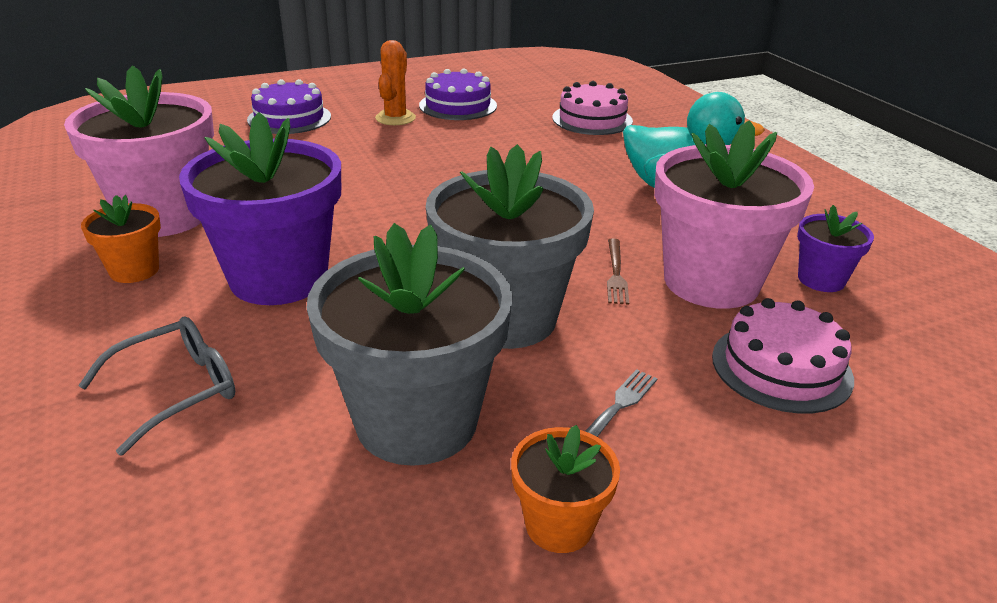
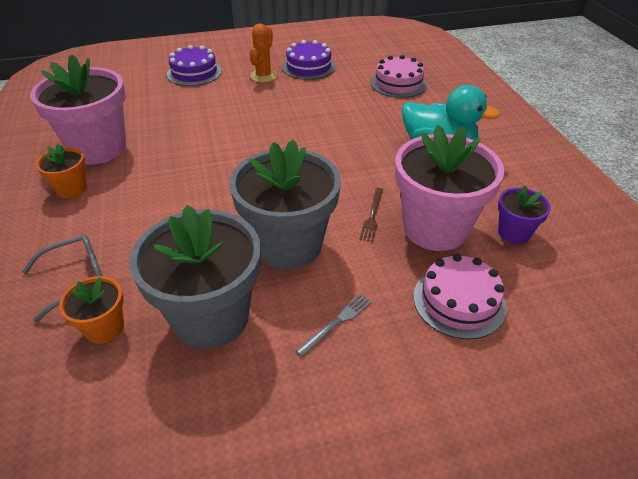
camera: 10 degrees right, 10 degrees up
(279, 278) = (156, 202): purple flower pot -> none
(559, 525) = (275, 401): orange flower pot -> orange flower pot (104, 328)

